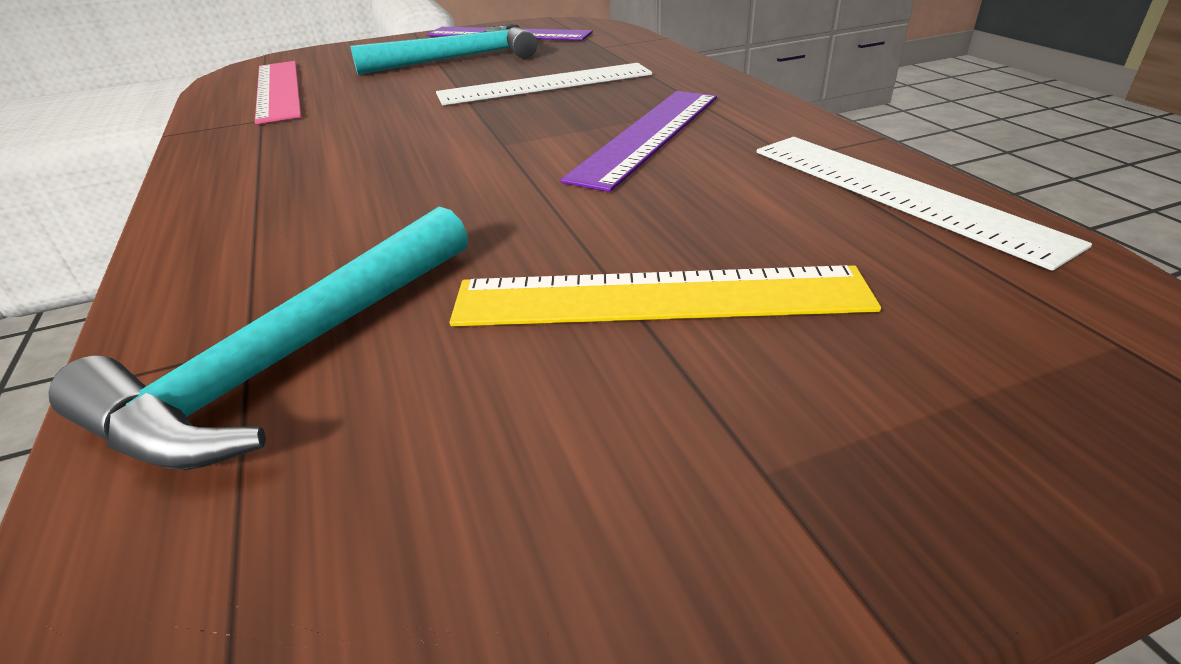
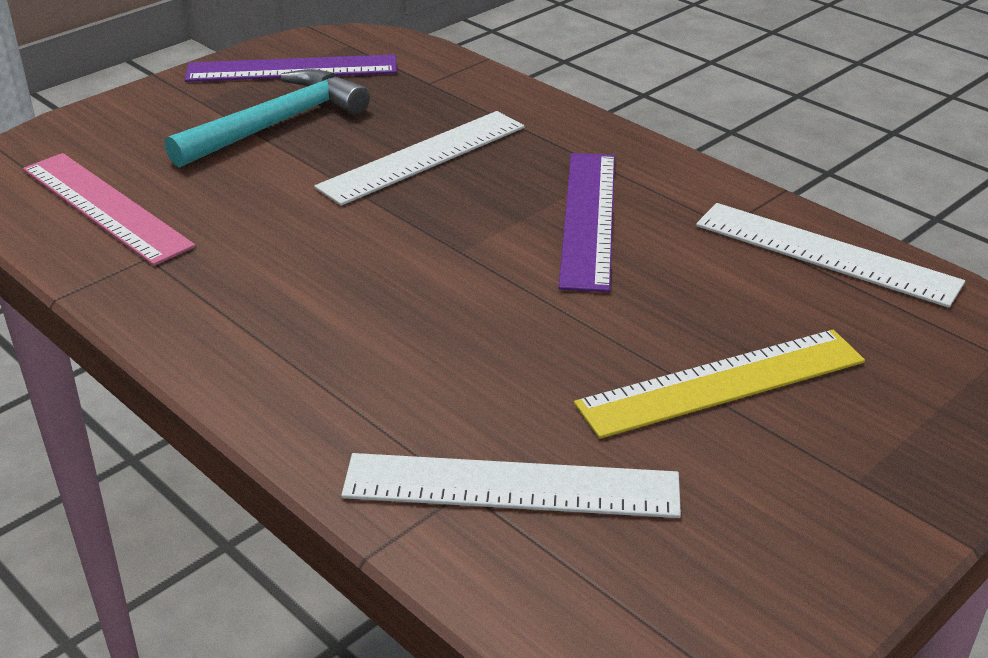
camera: 25 degrees left, 0 degrees up
(295, 355) = (511, 486): turquoise hammer -> white ruler

